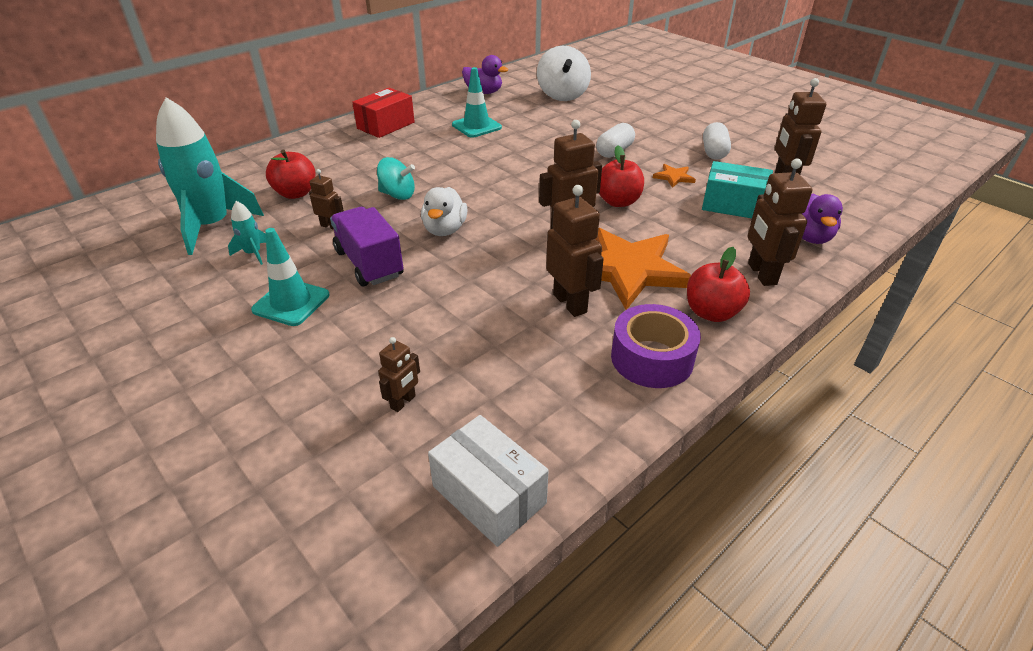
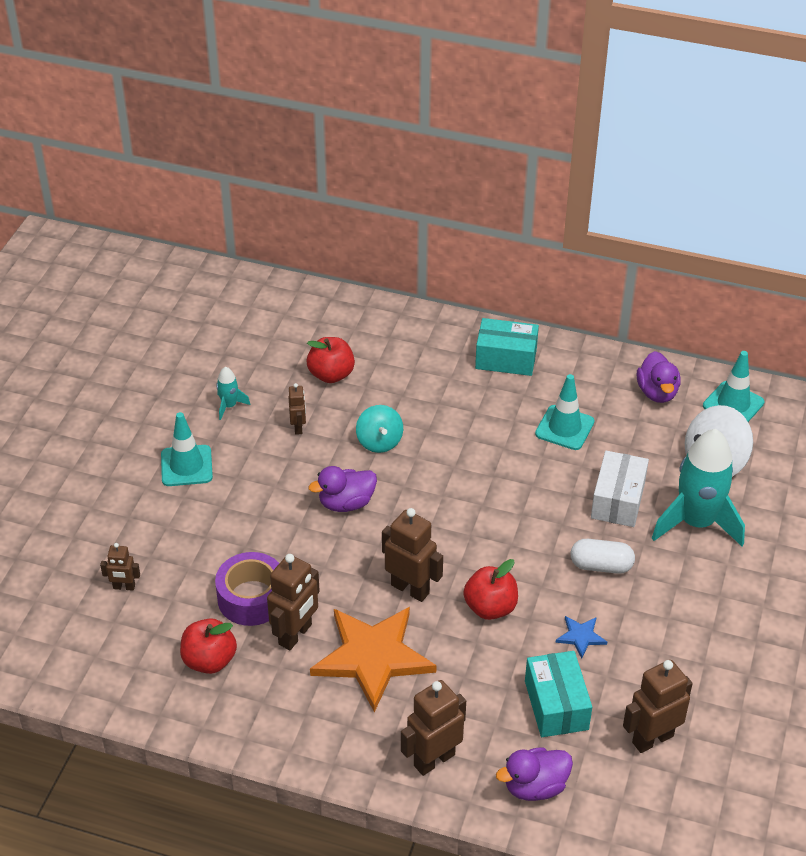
camera: 60 degrees right, 5 degrees up
(212, 226) = (247, 358): turquoise rocket -> turquoise rocket (696, 522)
(369, 263) = (263, 482): purple truck -> none
(386, 125) = (506, 359): red box -> turquoise box
(445, 230) = (346, 503): white duck -> purple duck
(489, 495) = (71, 671): white box -> white box (618, 500)
(521, 77) = (733, 404): none -> turquoise traffic cone
(652, 358) = (257, 713): purple tape -> purple tape (252, 598)
(674, 177) = (581, 636): orange star -> blue star
(711, 312) = (345, 736): red apple -> red apple (209, 660)
(714, 152) = (674, 655): white capsule -> none

